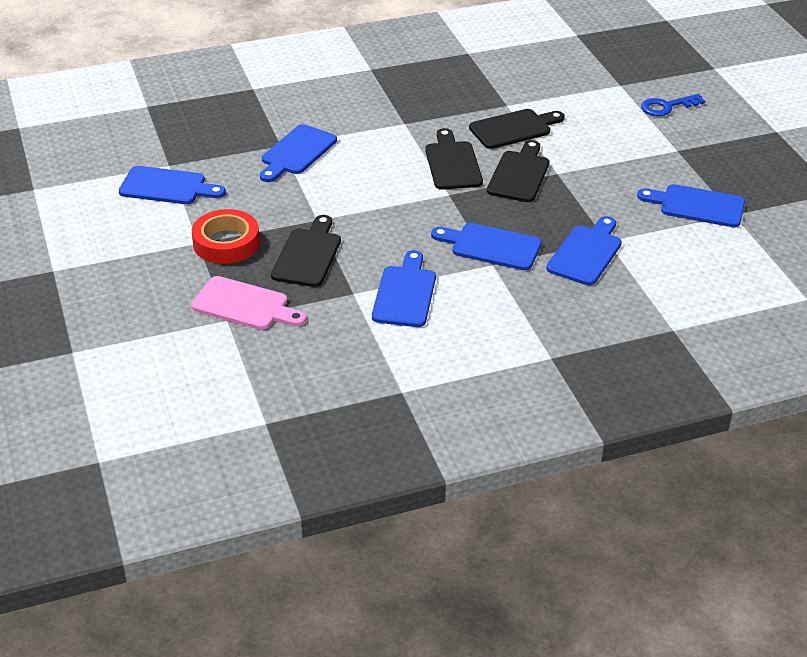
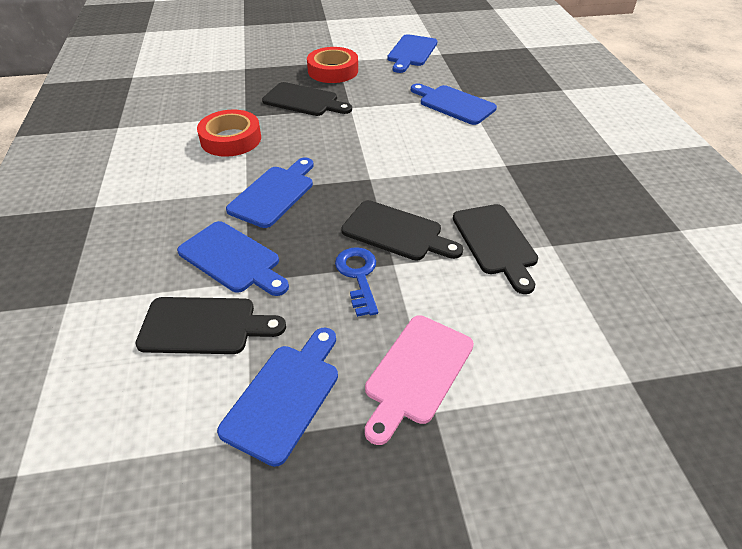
camera: 100 degrees right, 5 degrees up
(244, 305) = (256, 74): pink cutting board -> pink cutting board (417, 372)
(405, 293) = (231, 139): blue cutting board -> red tape
(452, 163) = (425, 187): black cutting board -> black cutting board (204, 326)
(667, 107) = (569, 433): blue key -> blue key (358, 276)

